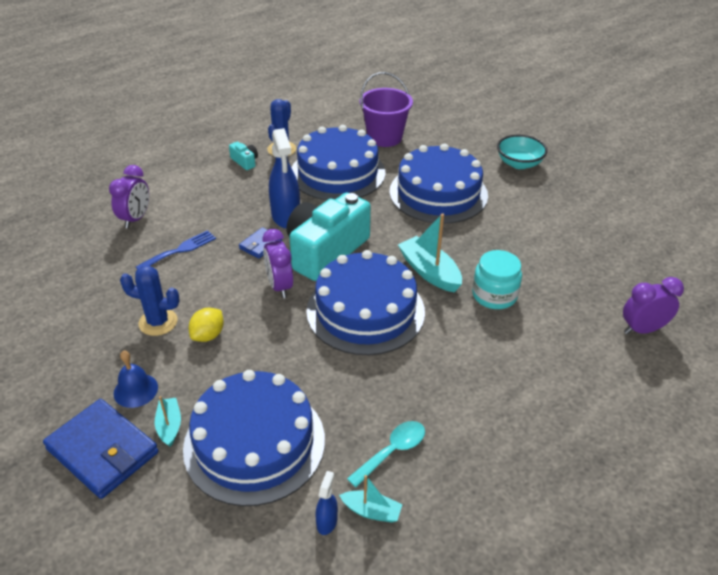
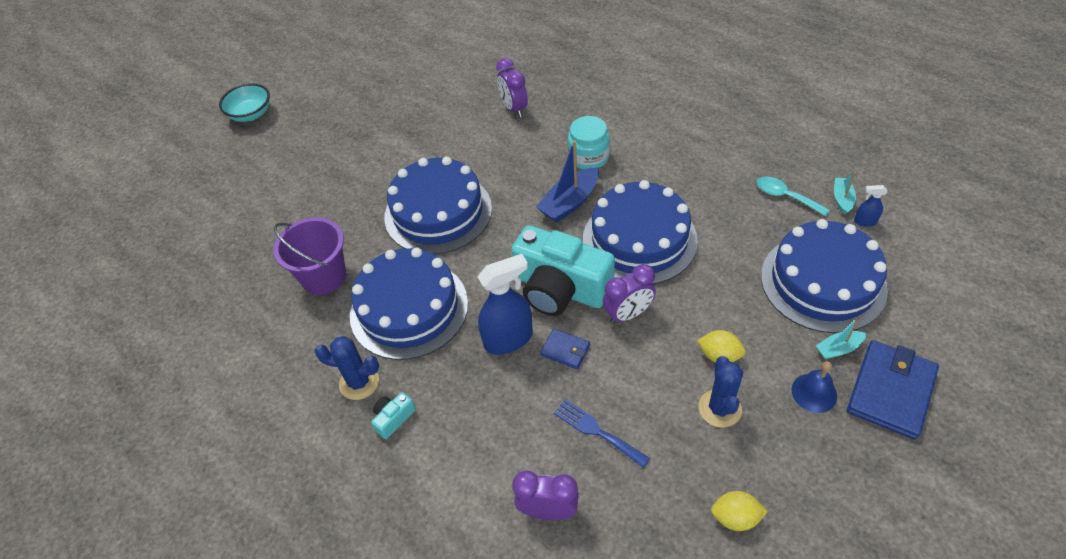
camera: 95 degrees left, 10 degrees up
(66, 308) = (735, 517): none -> yellow lemon
(429, 272) = (569, 202): turquoise boat -> blue boat
(519, 163) = (373, 156): turquoise bowl -> turquoise bowl (251, 114)
(642, 329) = (601, 75): purple clock -> purple clock (514, 108)

